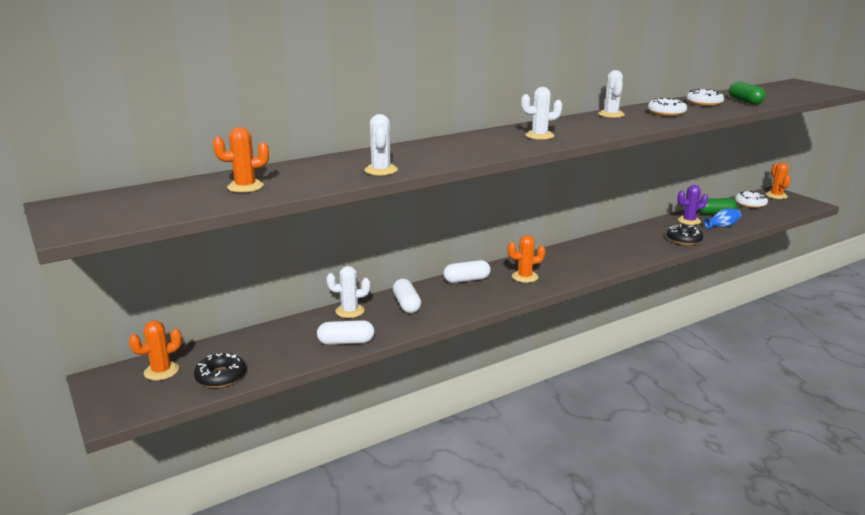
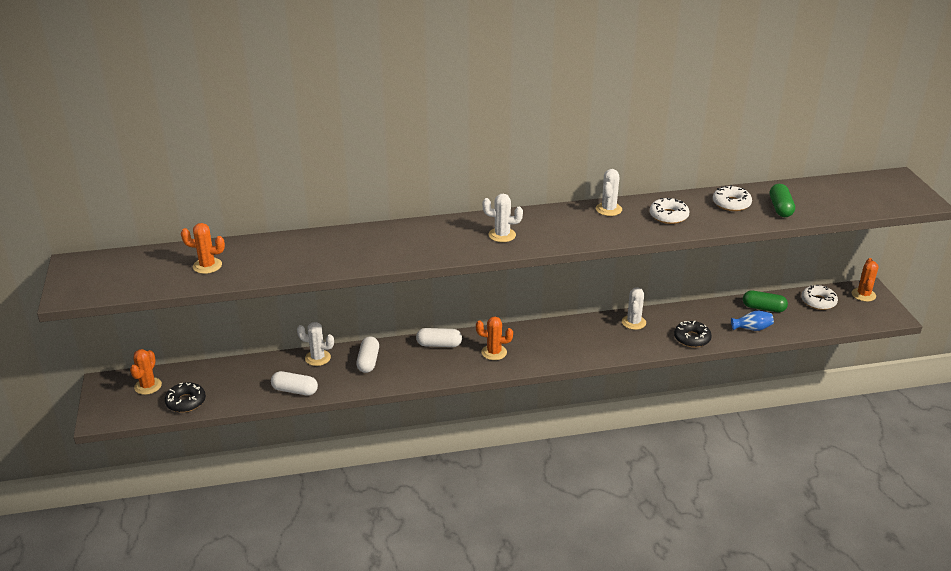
camera: 20 degrees right, 10 degrees up
(161, 371) = (148, 386): orange cactus -> orange cactus turned 60 degrees counterclockwise
(381, 170) = (322, 263): white cactus -> white cactus (633, 322)
(689, 221) = (723, 313): purple cactus -> none

